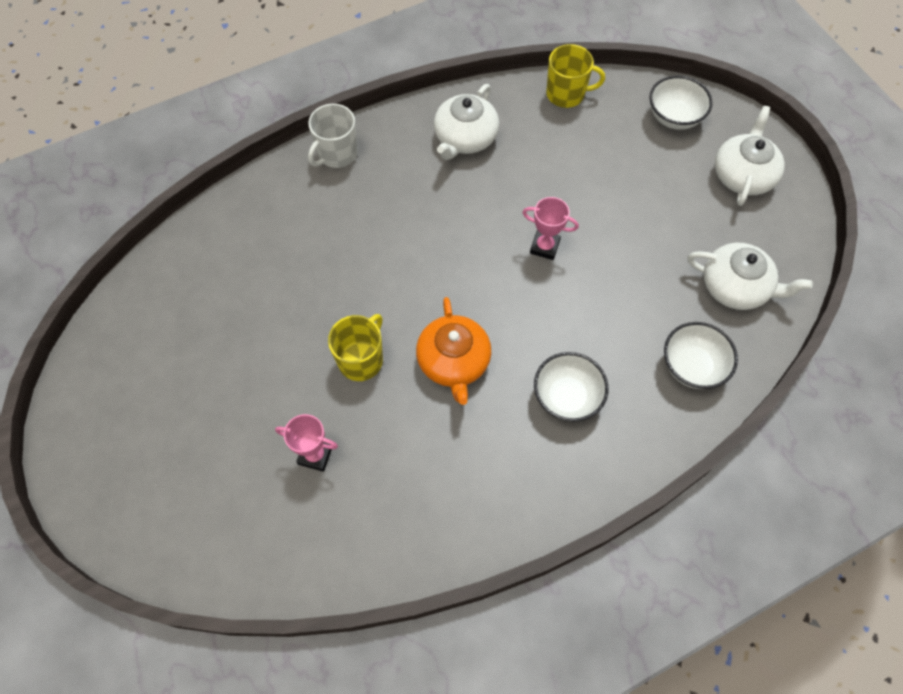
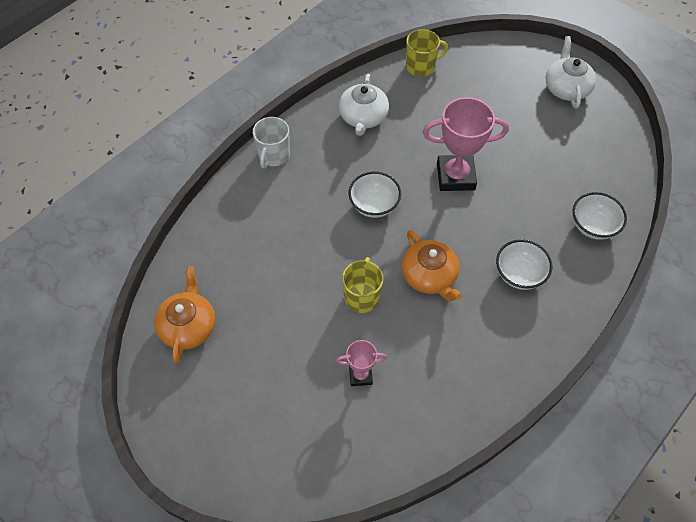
camera: 20 degrees left, 5 degrees down
(149, 328) = (188, 326): none -> orange teapot
(544, 247) = (455, 176): pink trophy -> pink trophy, size x1.89
(674, 117) = (502, 62): white bowl -> white bowl (374, 205)
(736, 287) = (596, 164): white teapot -> none

